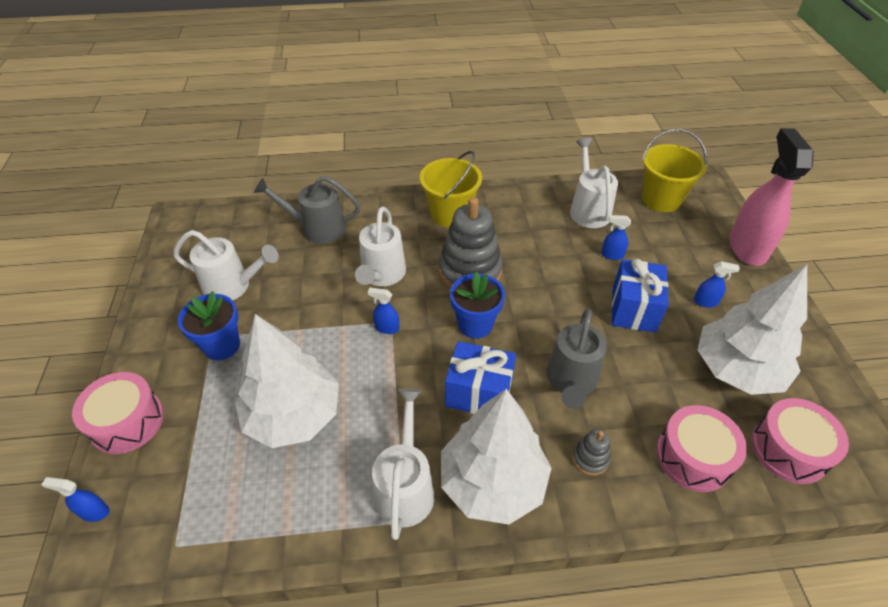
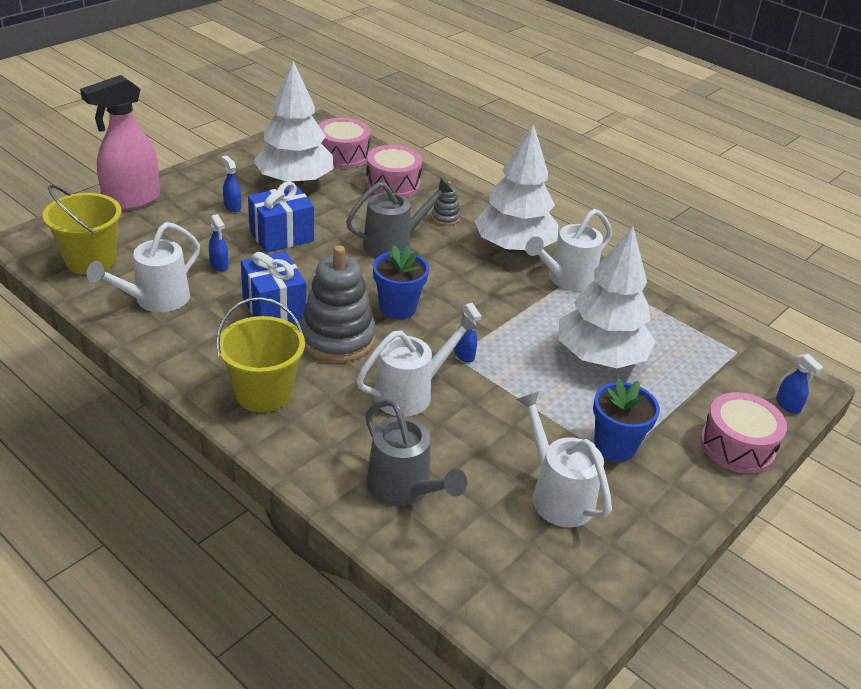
camera: 135 degrees left, 10 degrees down
(479, 393) = (459, 279): blue gift -> blue gift (274, 308)

